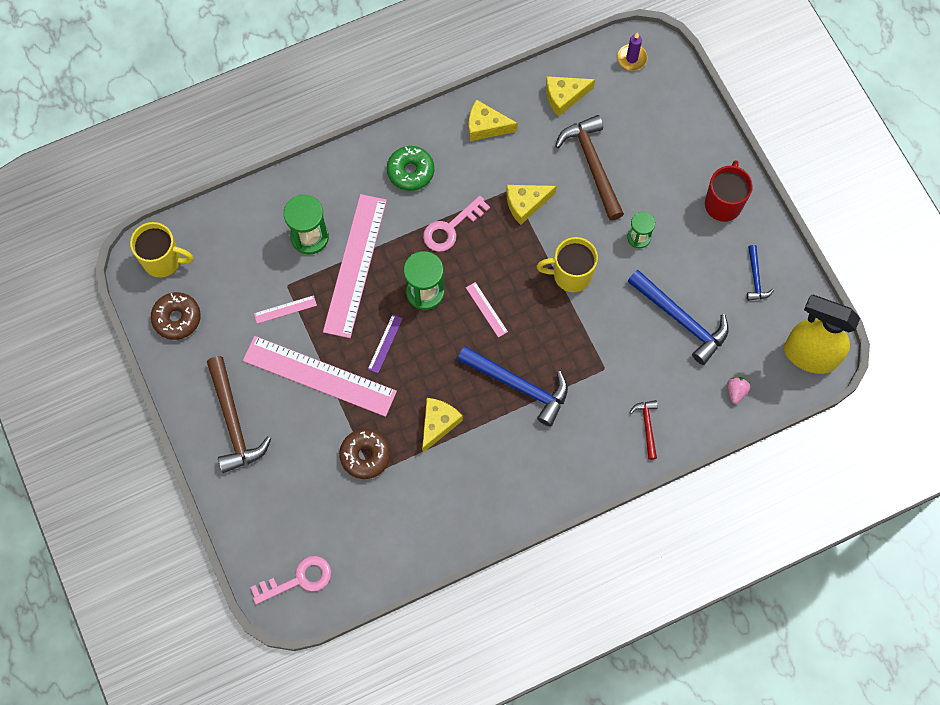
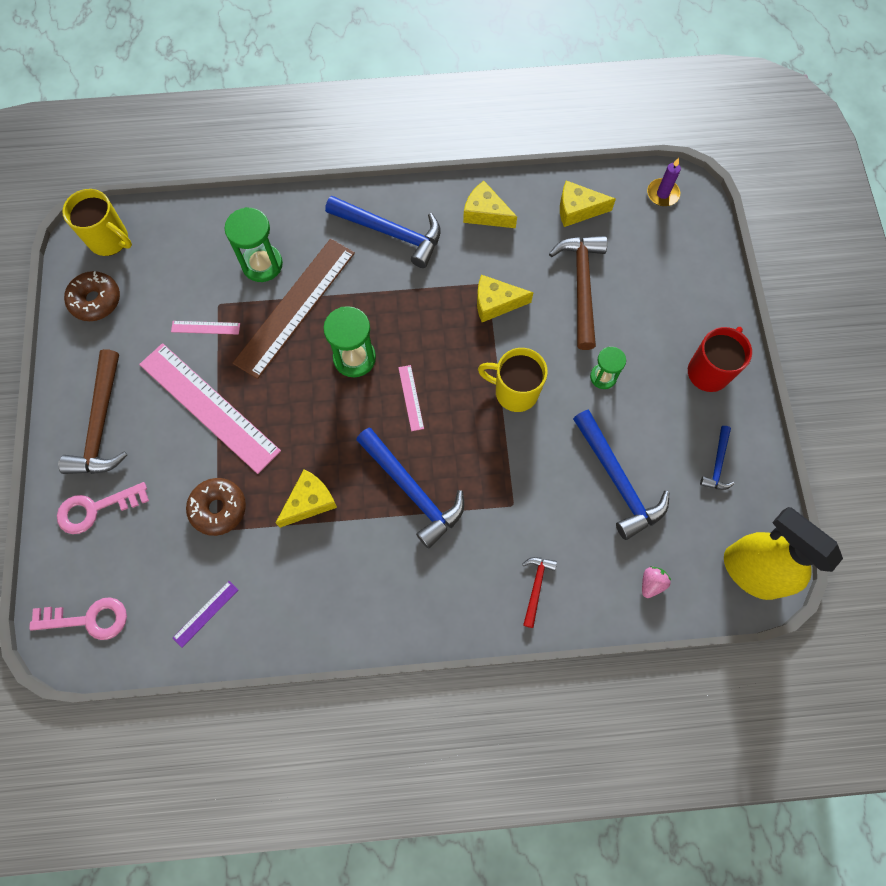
camera: 20 degrees right, 0 degrees up
(355, 265) = (295, 307): pink ruler -> brown ruler
(385, 343) = (290, 397): purple ruler -> purple ruler (205, 613)
(410, 171) = (391, 233): green donut -> blue hammer
(450, 228) = (408, 302): pink key -> pink key (95, 509)

